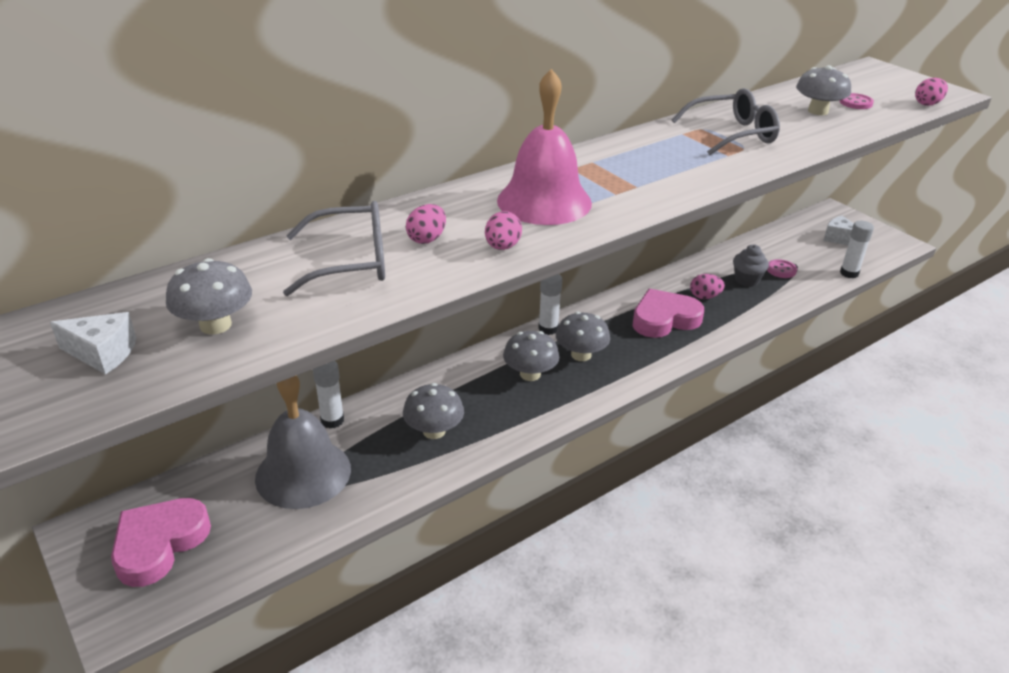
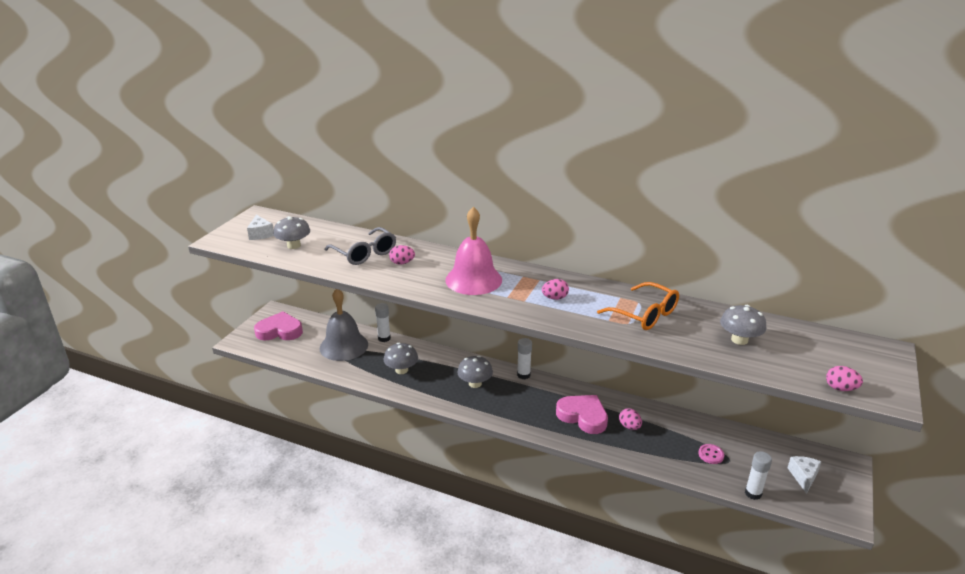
camera: 60 degrees right, 5 degrees down
(502, 247) = (414, 283): pink egg -> pink egg (555, 298)
(581, 355) = (511, 395): grey mushroom -> none
(733, 134) = (645, 315): grey glasses -> orange glasses
(747, 280) = (675, 441): grey cupcake -> none
(856, 103) = (785, 353): pink button -> none

